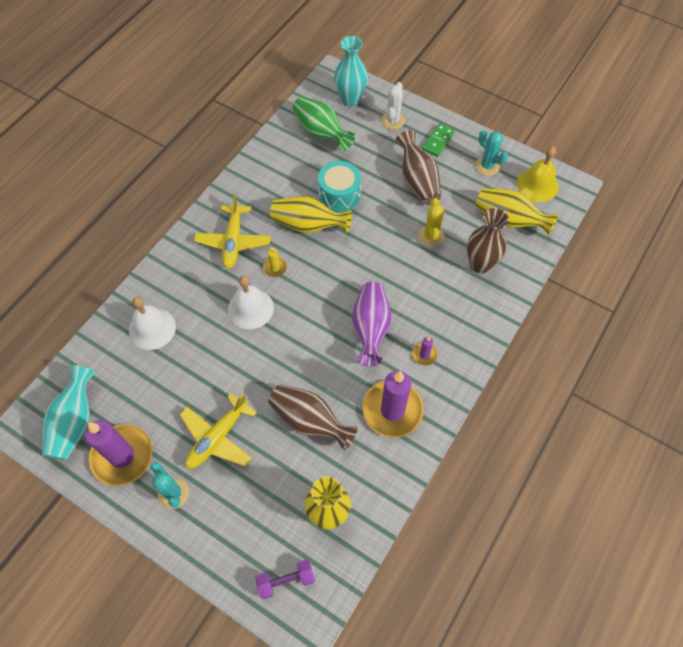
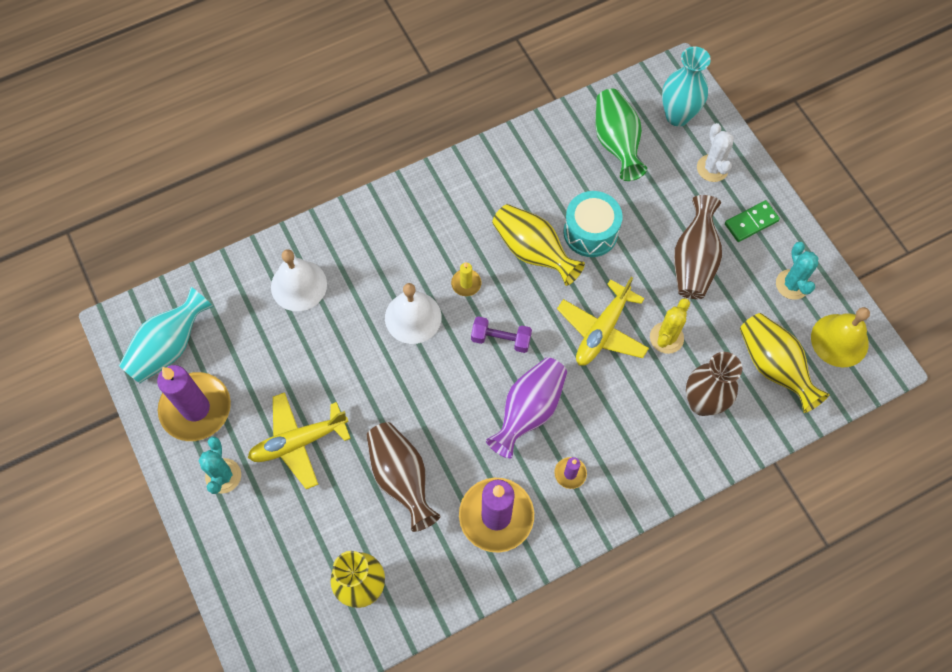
camera: 30 degrees right, 5 degrees up
(233, 241) = (439, 229): yellow plane -> yellow plane (602, 330)
(286, 580) = (281, 629): purple dumbbell -> purple dumbbell (501, 339)
(393, 120) = (712, 168): white cactus -> white cactus turned 60 degrees counterclockwise

